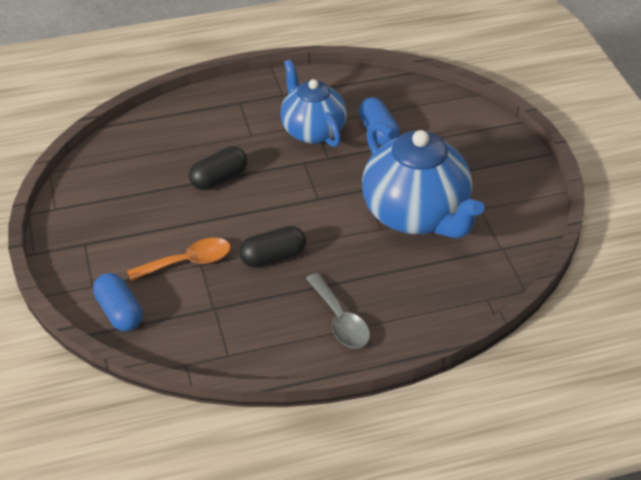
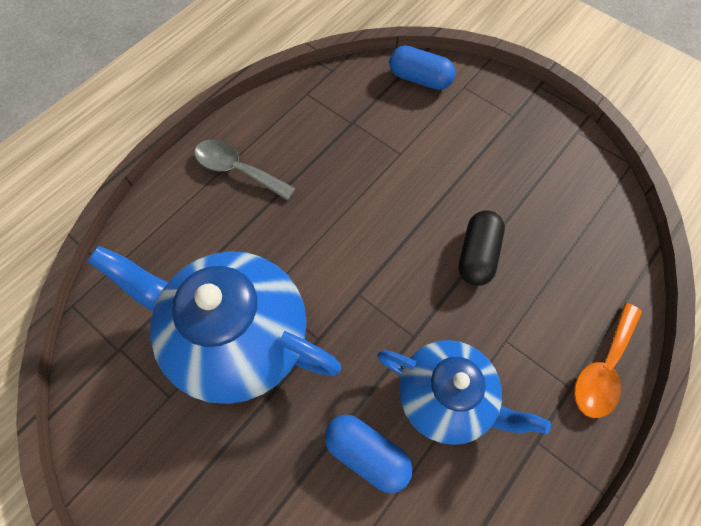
camera: 145 degrees right, 20 degrees up
(188, 262) = (412, 148): orange spoon -> orange spoon (603, 368)
(273, 257) = (344, 197): black capsule -> none

